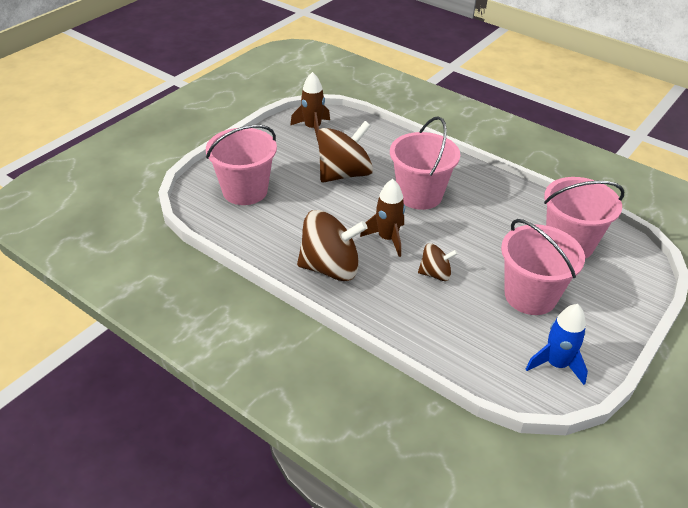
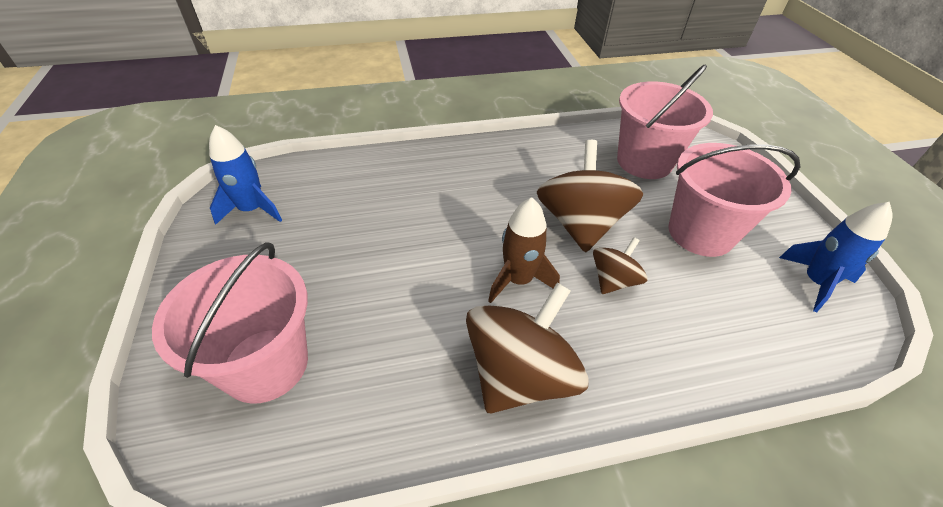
camera: 50 degrees left, 5 degrees up
(312, 128) = (252, 210): brown rocket -> blue rocket
(344, 174) = (366, 239): brown spinning top -> brown spinning top (580, 224)
(419, 195) = (475, 206): pink bucket -> none

